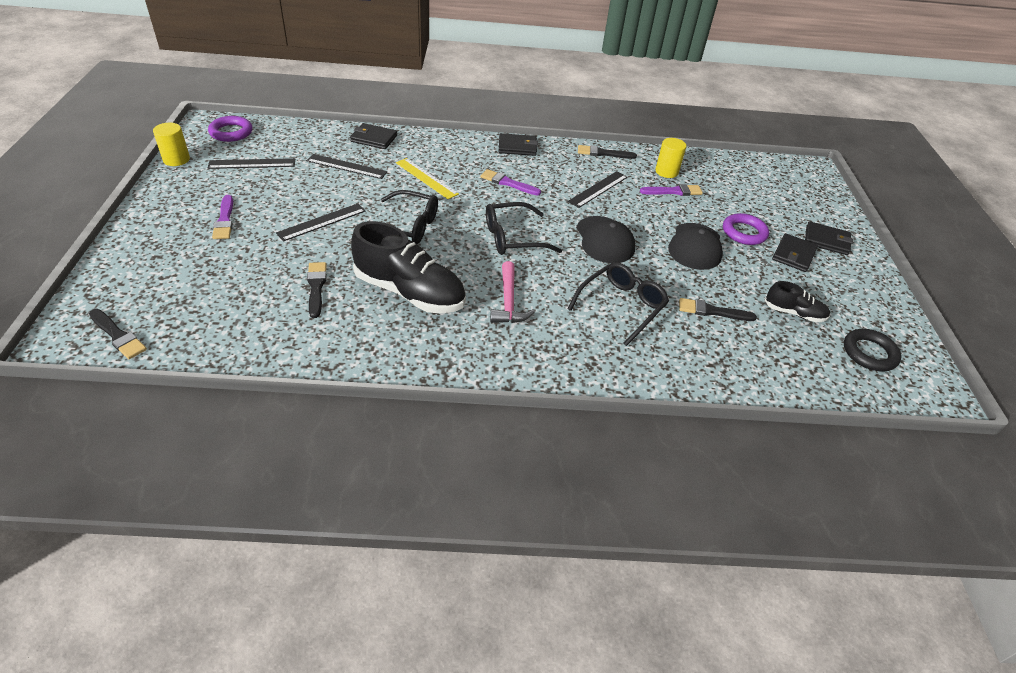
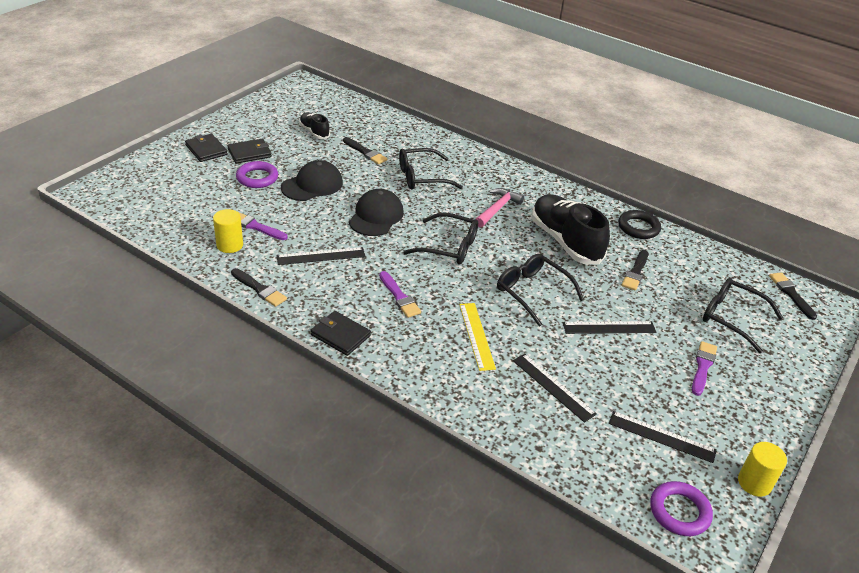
camera: 145 degrees left, 5 degrees down
(197, 276) = (731, 318): none -> black glasses
(374, 138) = (497, 419): black wallet -> none
(869, 353) = (306, 104): black ring -> black ring (638, 228)

